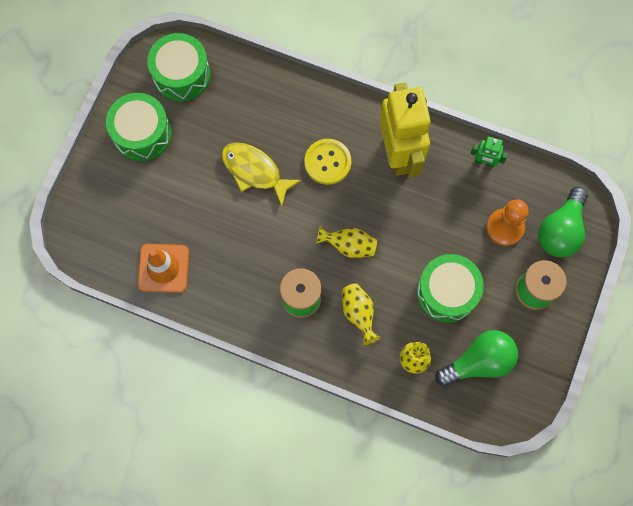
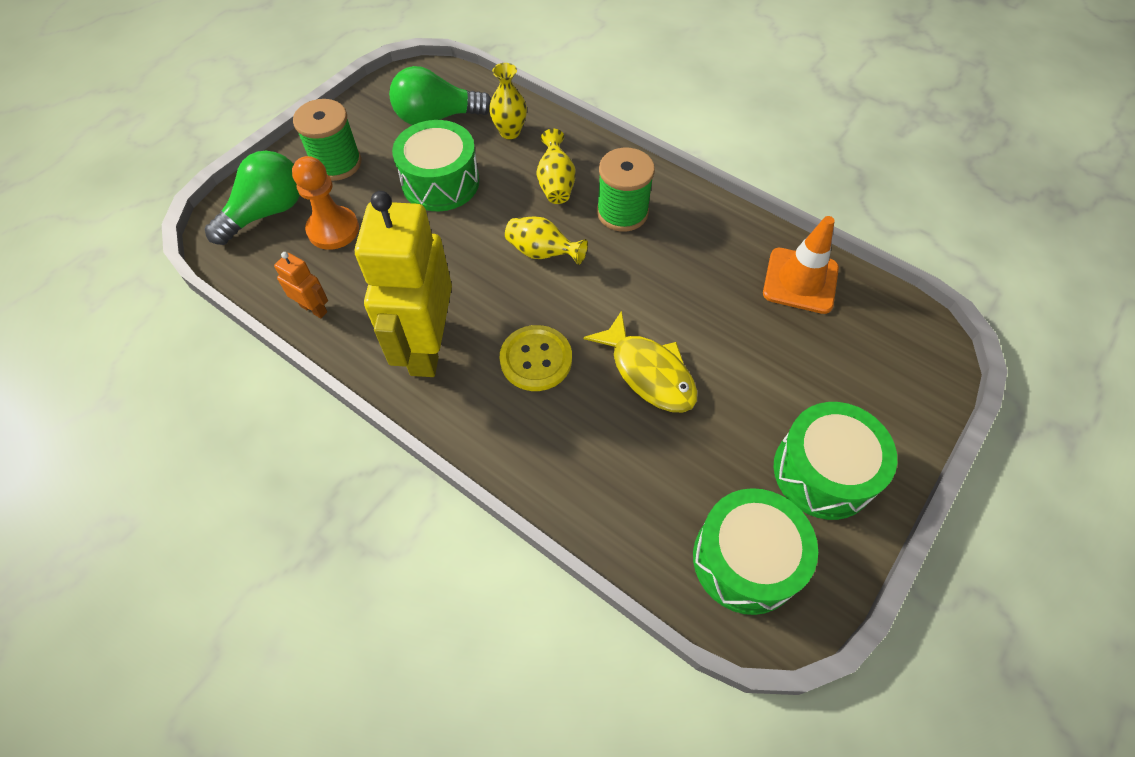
camera: 165 degrees left, 15 degrees down
(484, 162) = (314, 308): green robot -> orange robot

